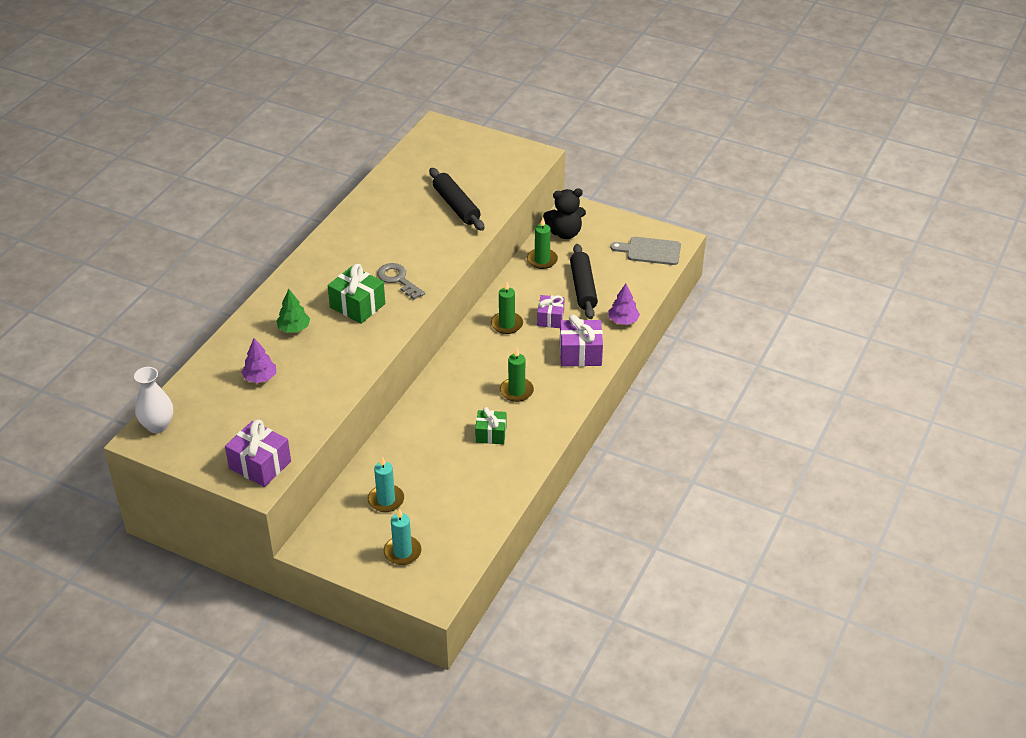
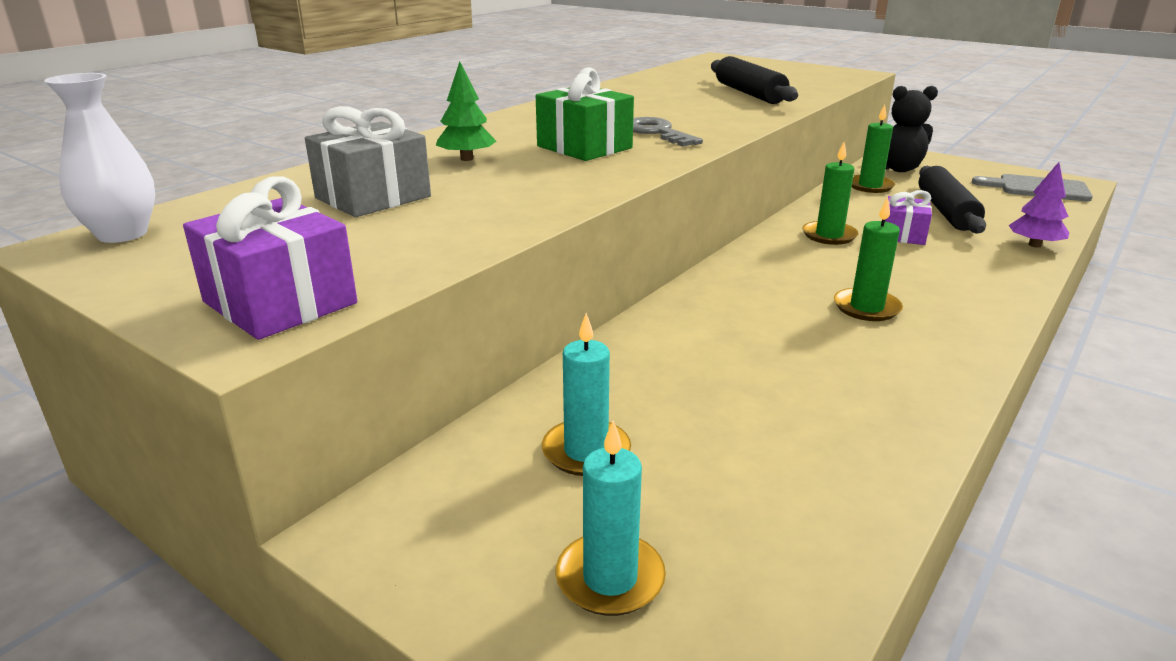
camera: 10 degrees right, 15 degrees down
(260, 378) = (373, 197): purple tree -> grey gift
(491, 434) = (827, 361): green gift -> none
(580, 353) = (974, 273): purple gift -> none

